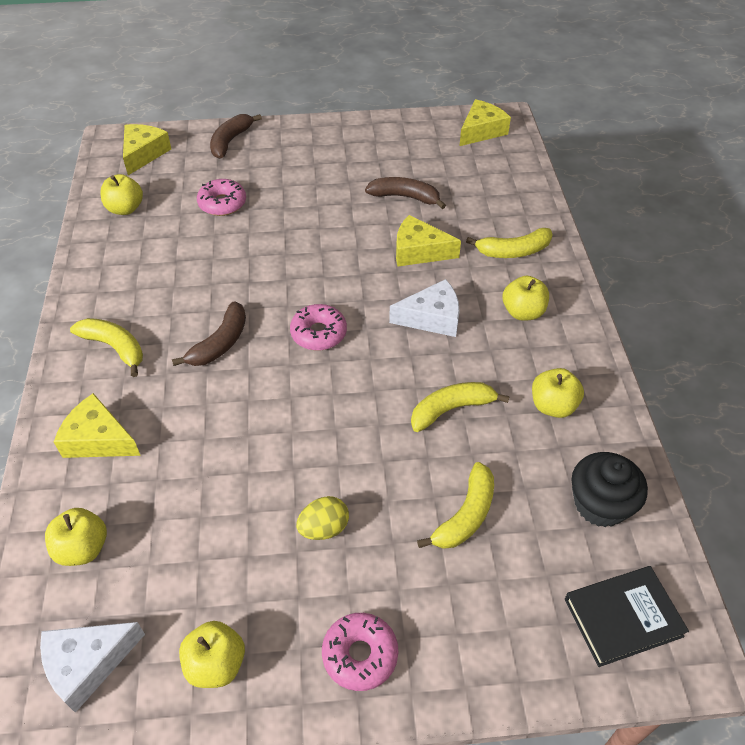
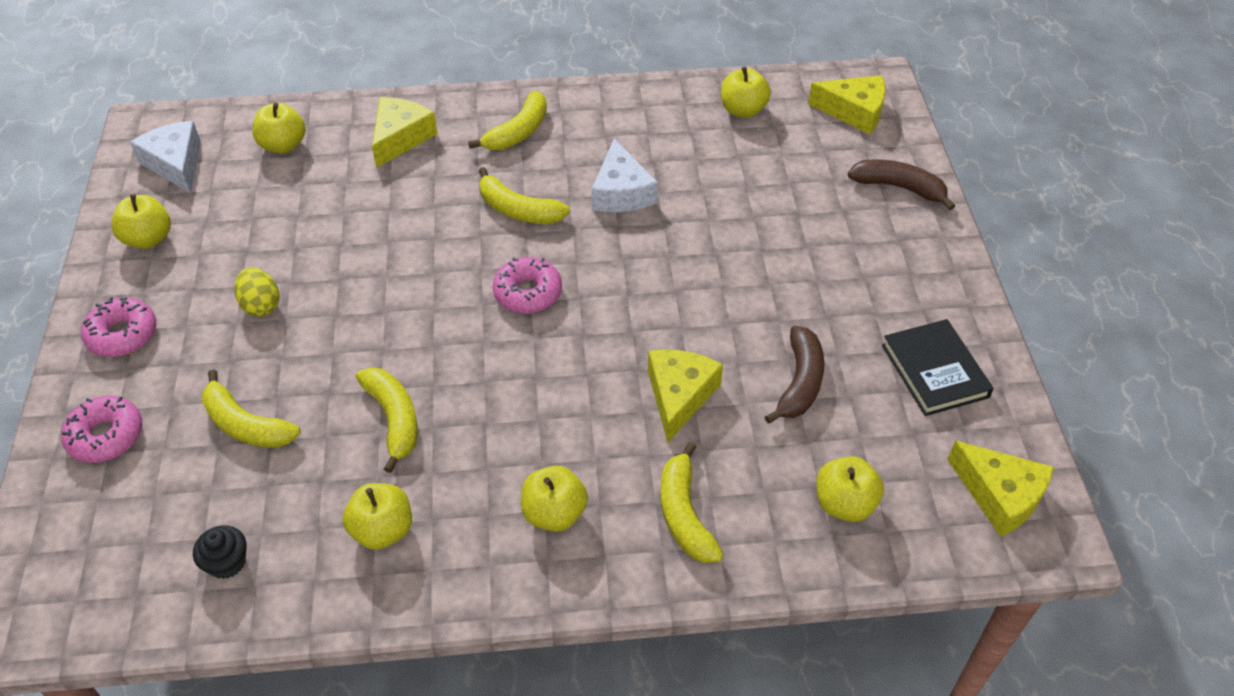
camera: 90 degrees right, 0 degrees up
(220, 343) = (518, 210): brown banana -> yellow banana
(222, 203) = (762, 191): pink donut -> pink donut (106, 436)
(432, 318) = (548, 406): white cheese -> white cheese (621, 192)
(495, 186) = (844, 504): none -> yellow apple
(600, 504) = (227, 562): black cupcake -> black cupcake, size x0.58
(623, 617) = (83, 562): black book -> black book (934, 371)

